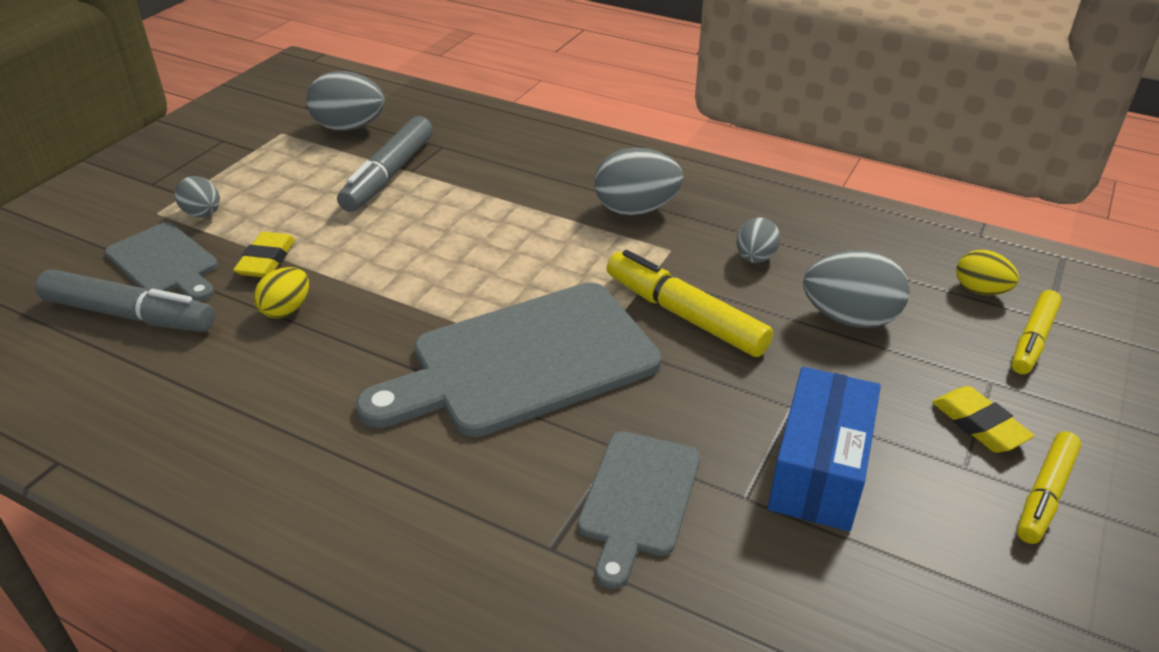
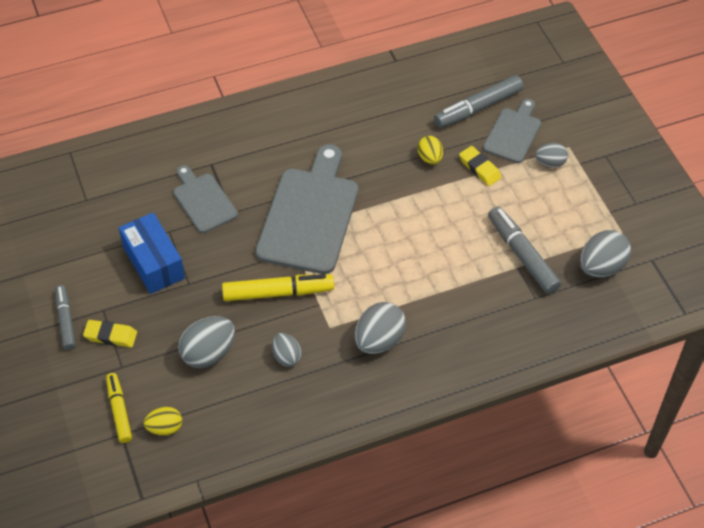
camera: 130 degrees right, 15 degrees up
(165, 262) = (513, 133): grey cutting board -> grey cutting board turned 120 degrees clockwise
(1044, 494) = (66, 320): yellow marker -> grey marker

